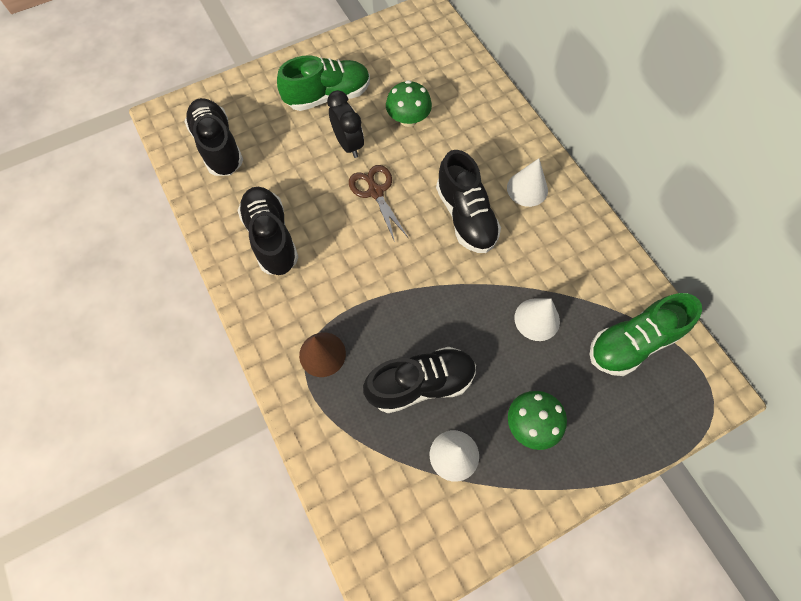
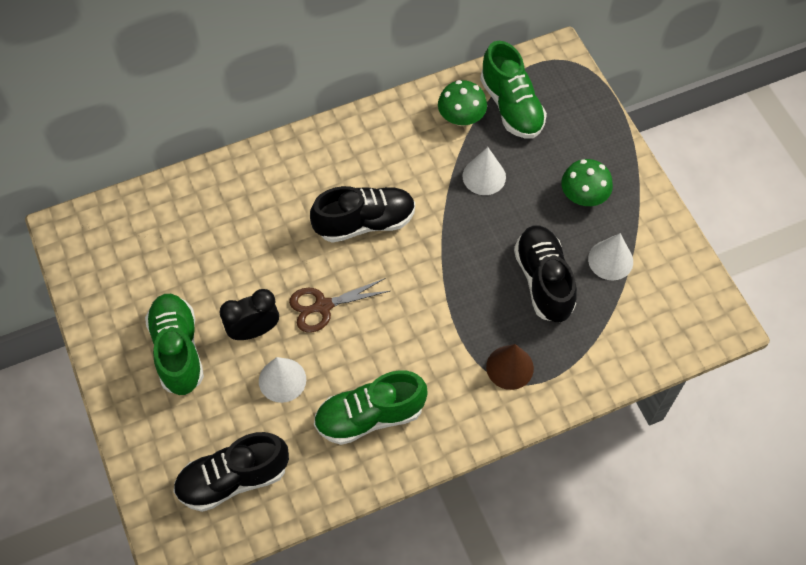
camera: 85 degrees left, 5 degrees down
(271, 238) = (370, 416): black shoe -> green shoe
(408, 119) = (228, 265): green mushroom -> green mushroom (461, 118)
(527, 188) = (338, 163): white cone -> white cone (282, 380)

